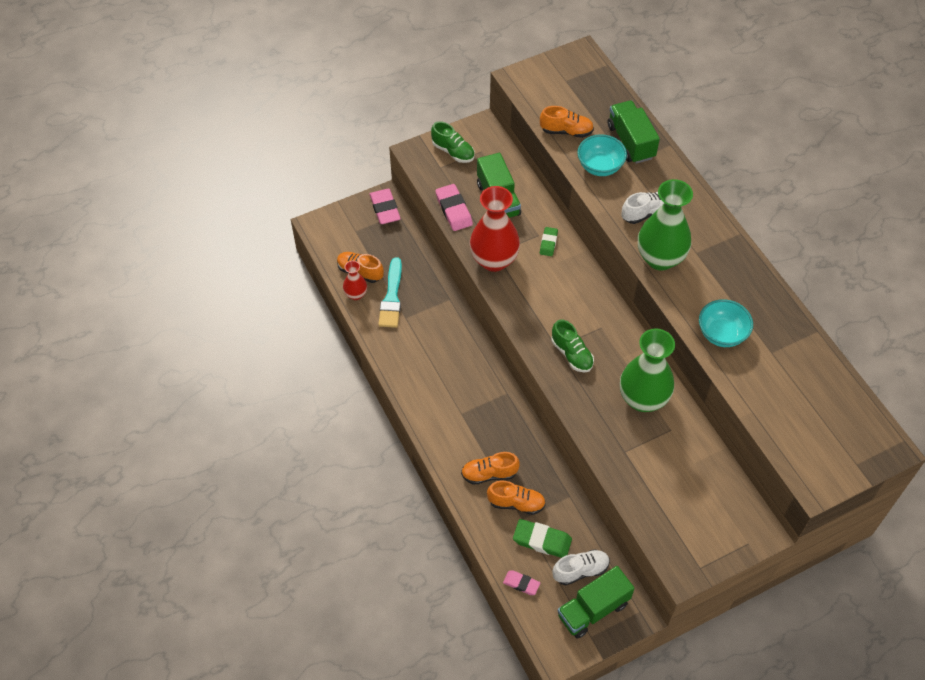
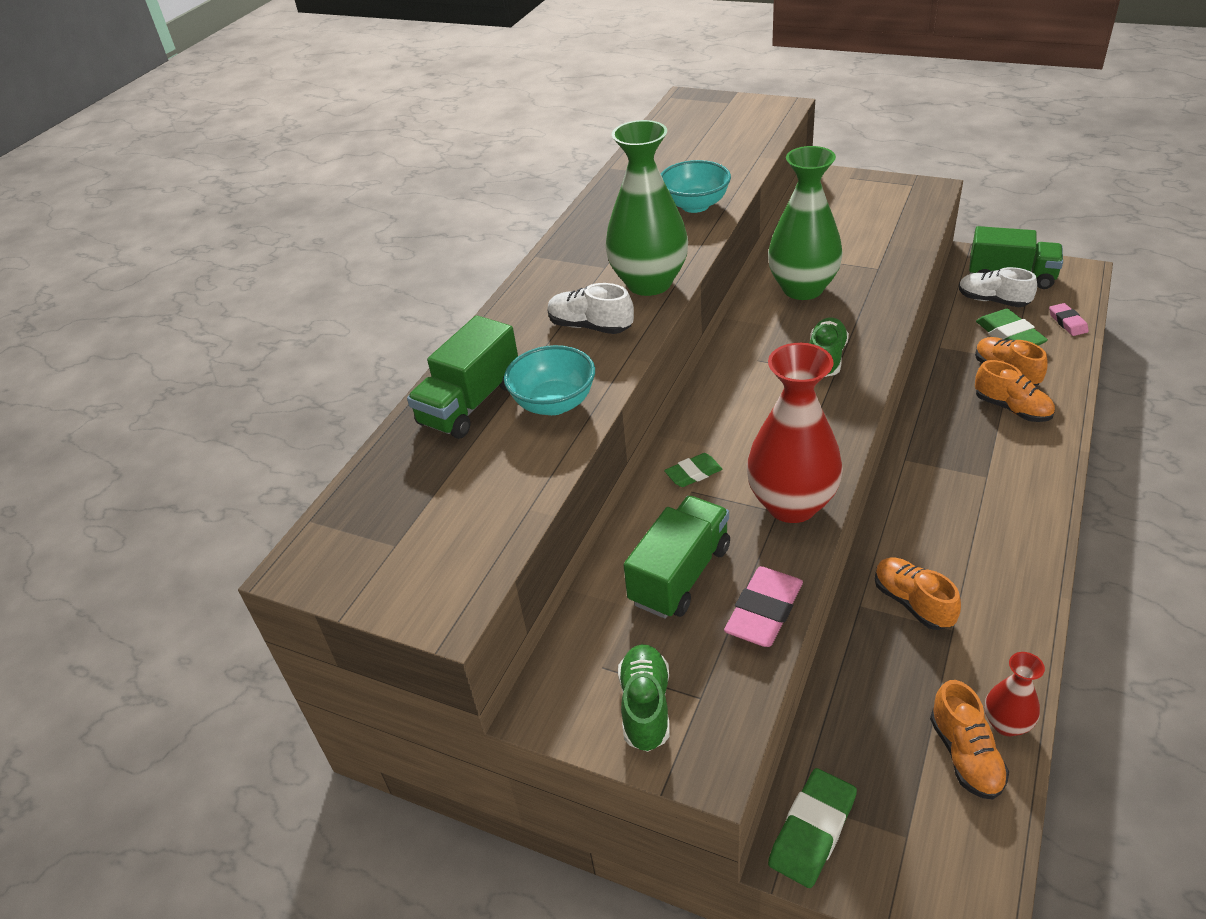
camera: 125 degrees left, 15 degrees down
(385, 209) = (812, 831): pink eraser -> green eraser
(392, 297) = (947, 674): turquoise brush -> none
(566, 131) = (518, 475): orange shoe -> orange shoe (913, 603)

